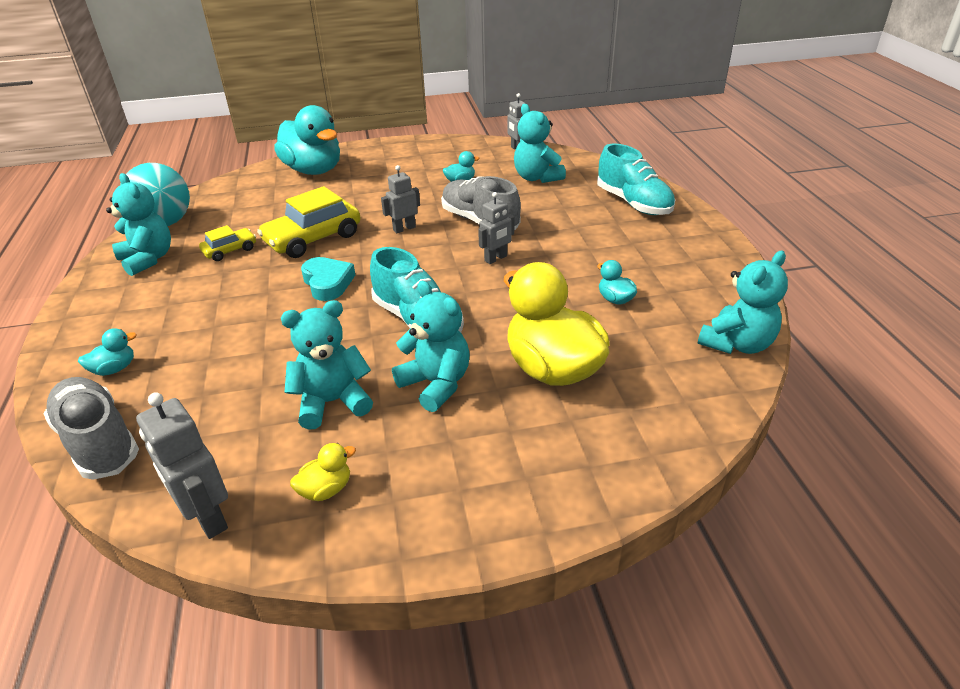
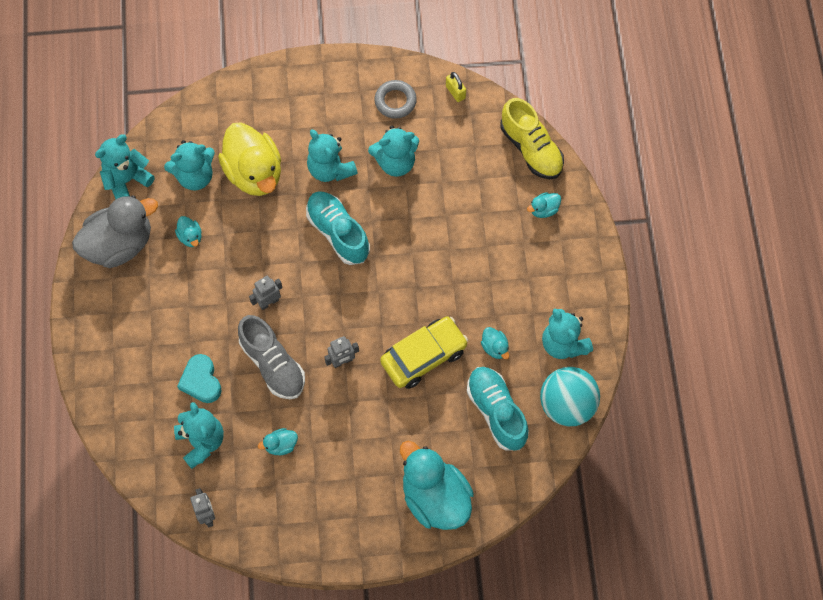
camera: 175 degrees left, 30 degrees up
(98, 441) = (531, 149): grey shoe -> yellow shoe
(207, 517) = (455, 92): grey robot -> yellow padlock
(230, 250) = (495, 347): yellow car -> turquoise duck
(326, 489) = (395, 101): yellow duck -> grey ring
(328, 283) = (406, 288): turquoise heart -> turquoise heart (201, 381)
(633, 203) = (124, 375): turquoise shoe -> turquoise shoe (496, 412)
(640, 357) = (195, 176): none -> turquoise teddy bear
(702, 285) = (119, 244): none -> grey duck

